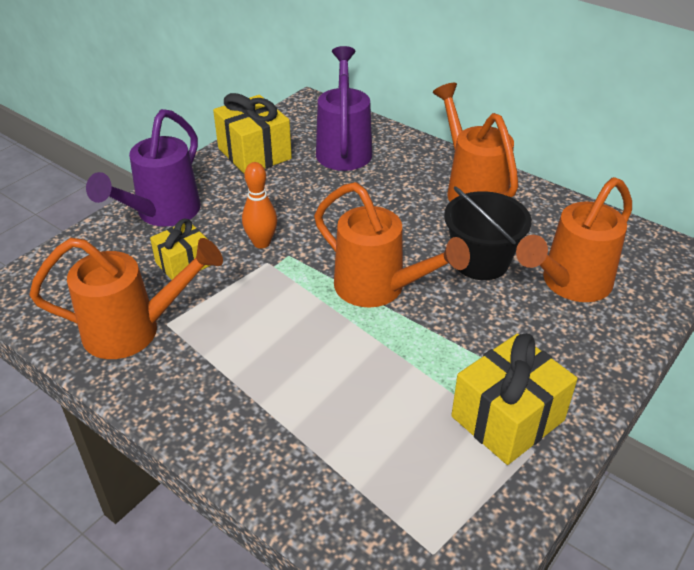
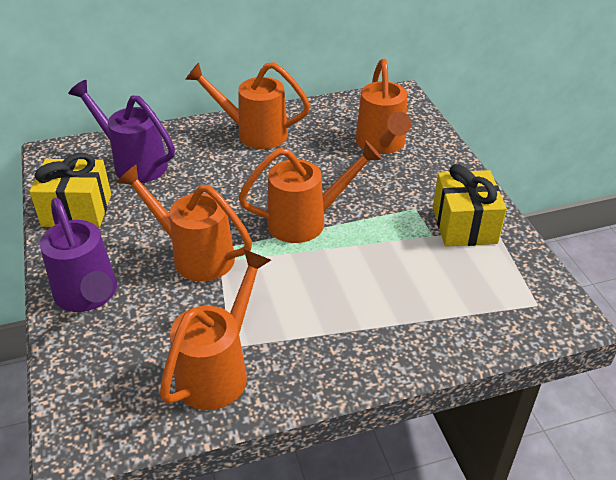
camera: 55 degrees left, 0 degrees up
(183, 264) = (169, 308): yellow gift -> none
(261, 243) = (194, 255): orange bowling pin -> orange watering can
(480, 261) = (327, 166): black bucket -> none

